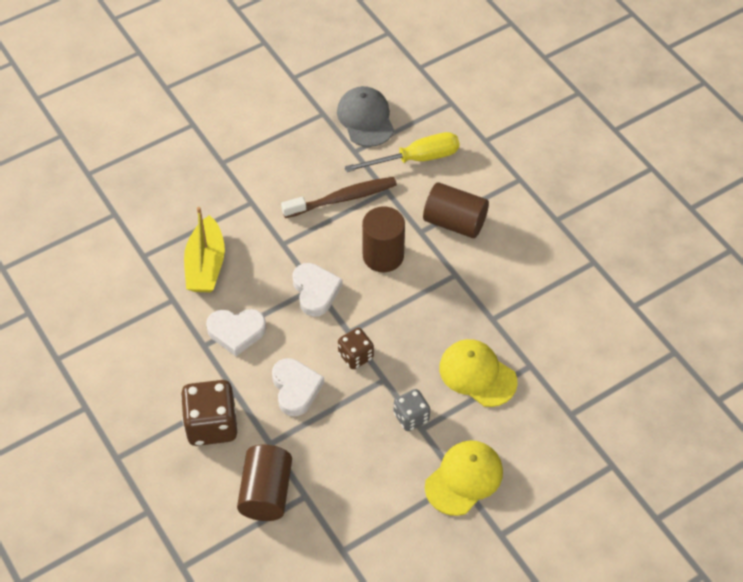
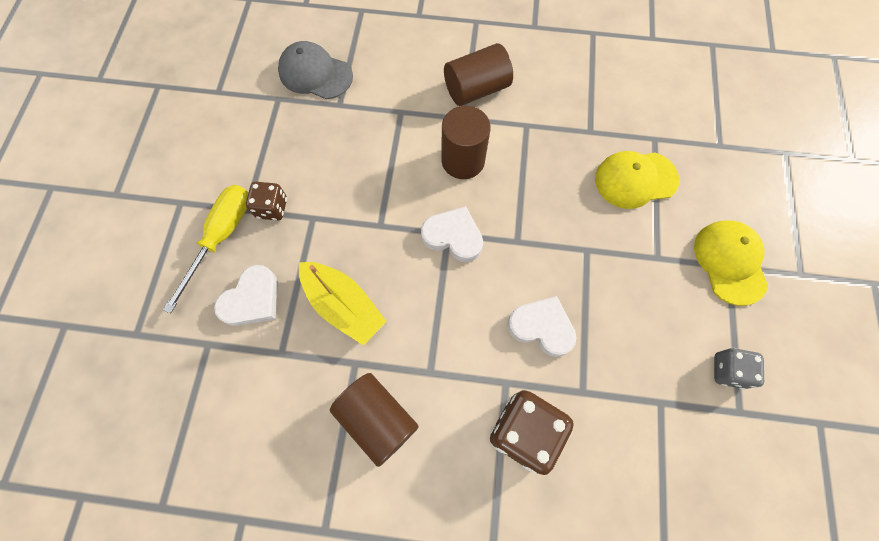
camera: 50 degrees left, 15 degrees up
(236, 332) = (440, 333): white heart -> white heart (252, 299)
(266, 493) = (634, 436): brown cylinder -> brown cylinder (377, 419)
(343, 198) = (378, 147): brown toothbrush -> none
(355, 356) = (546, 254): brown dice -> brown dice (272, 208)
(411, 417) = (641, 257): grey dice -> grey dice (728, 371)
(416, 159) = (390, 70): yellow screwdriver -> yellow screwdriver (221, 237)

